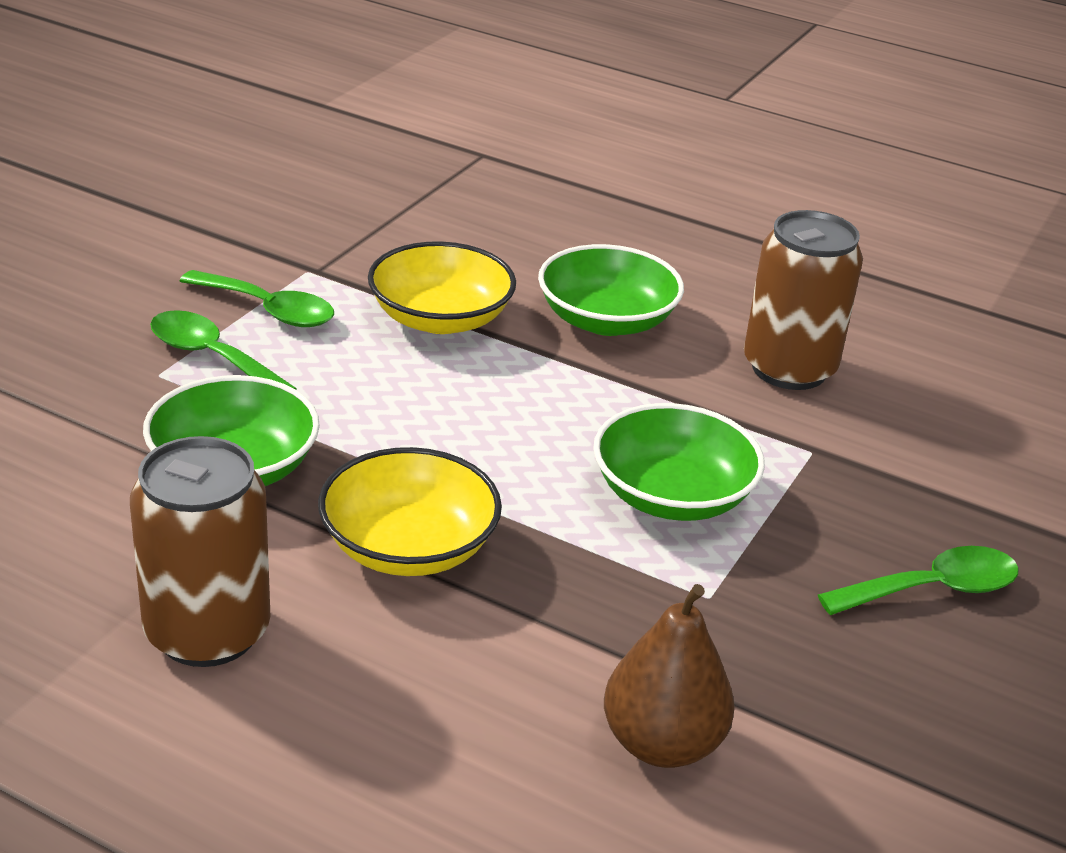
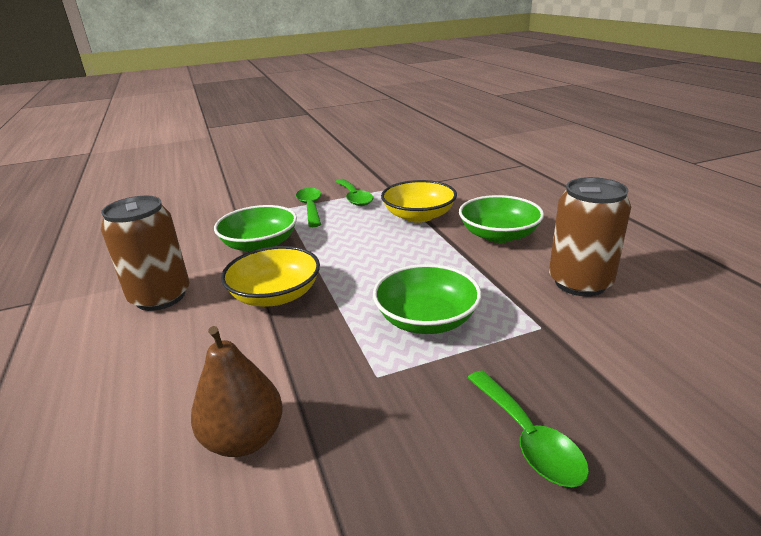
camera: 45 degrees right, 5 degrees down
(933, 589) = (528, 439): green spoon -> green spoon turned 45 degrees clockwise

